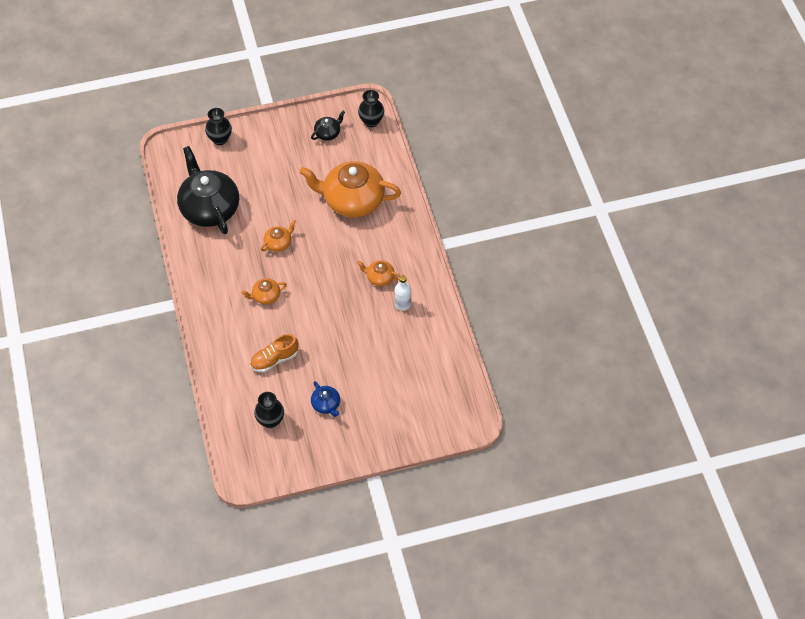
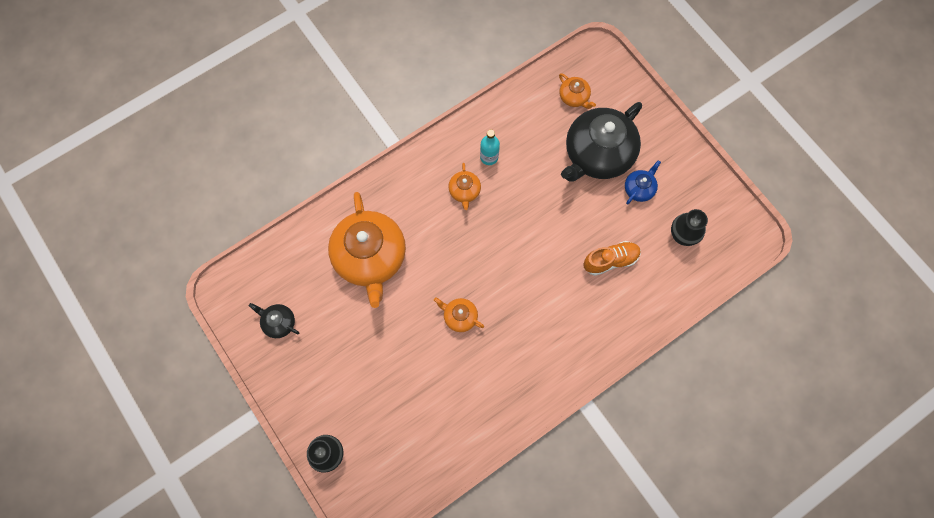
camera: 110 degrees left, 15 degrees up
(209, 208) = (439, 420): black teapot -> black teapot (597, 154)
(265, 296) = (535, 302): orange teapot -> orange teapot (574, 97)
(274, 359) = (610, 260): orange shoe -> orange shoe turned 60 degrees counterclockwise
(371, 121) = (245, 278): black vase -> none
(402, 304) = (489, 157): white bottle -> turquoise bottle

